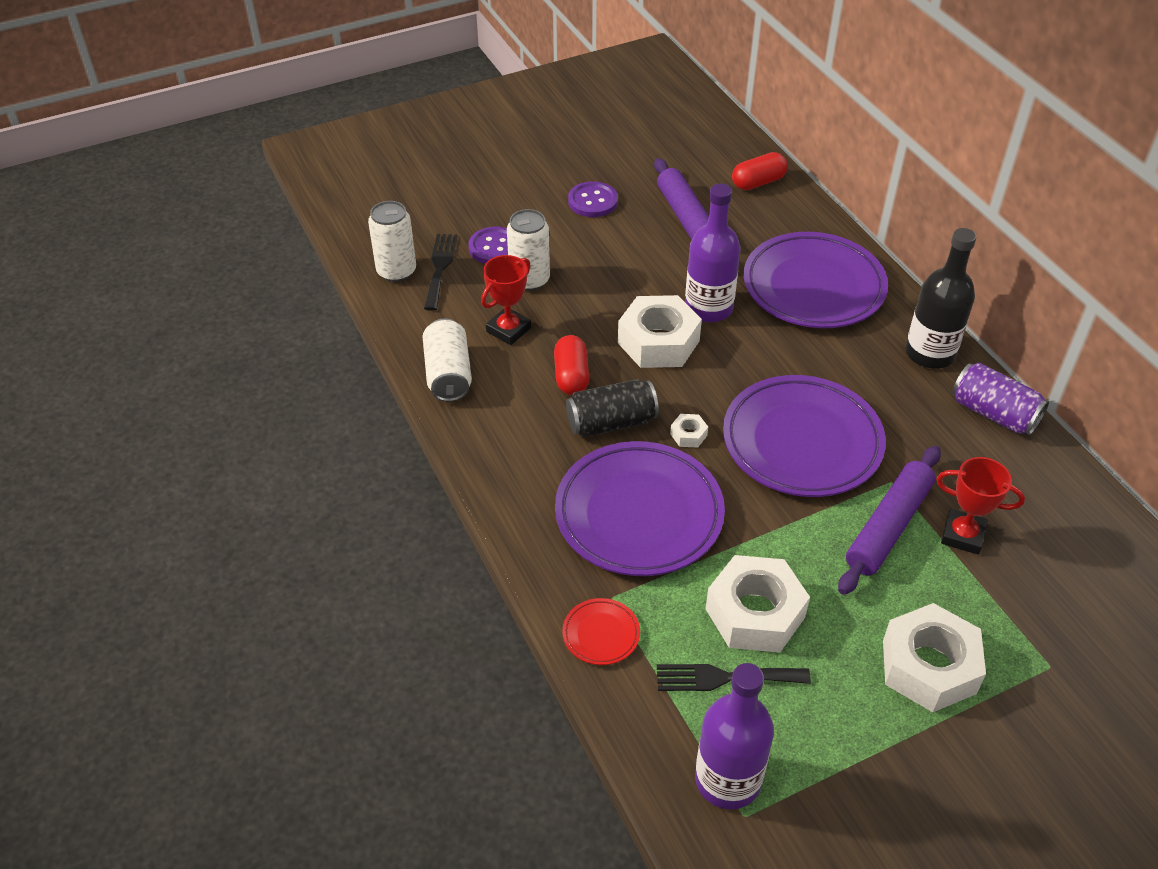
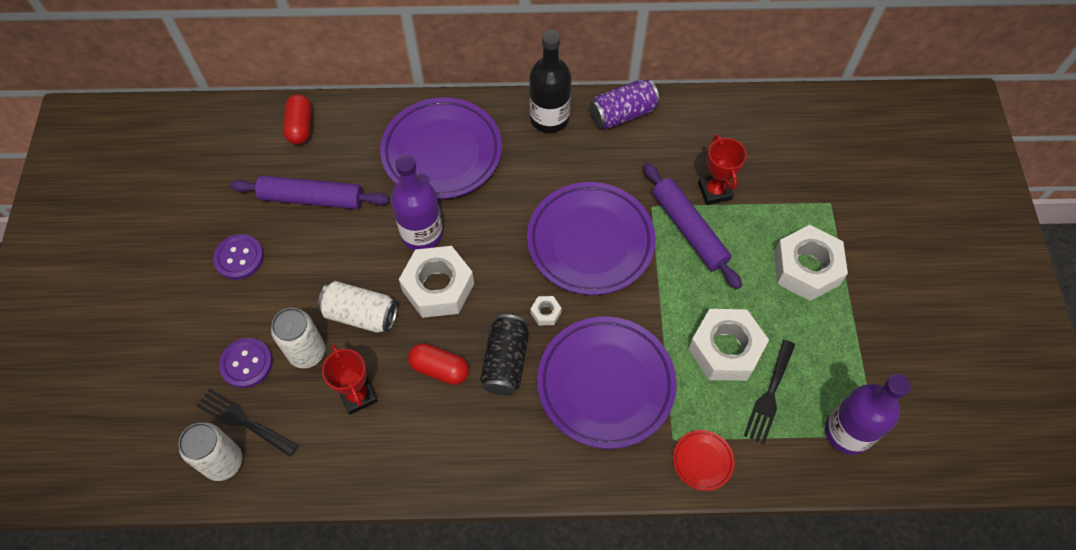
camera: 65 degrees left, 15 degrees up
(448, 374) = (383, 467): white can -> white can (361, 314)
(962, 535) = (714, 191): red trophy -> red trophy turned 60 degrees counterclockwise

